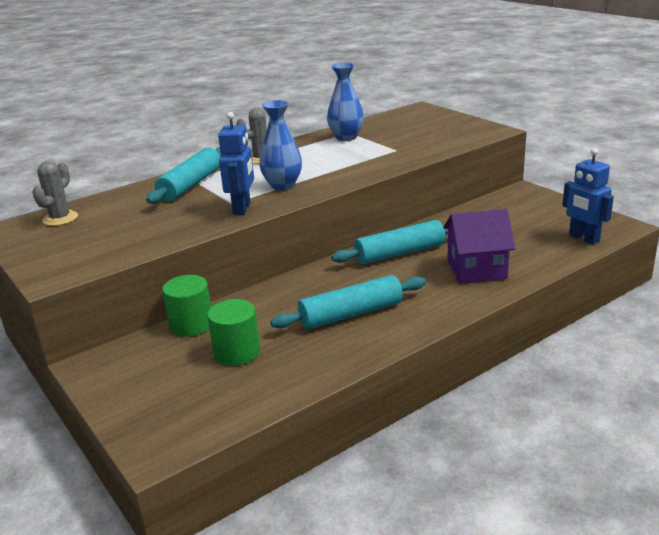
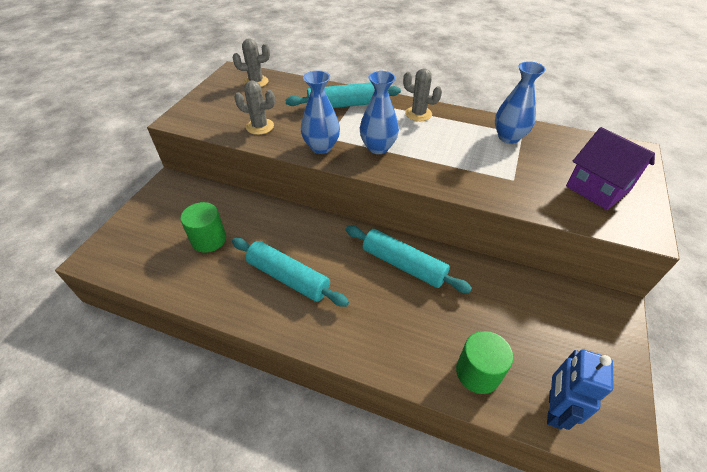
camera: 55 degrees right, 20 degrees up
(155, 232) = (260, 126): none -> grey cactus
(191, 325) = (231, 200): green cylinder -> green cylinder (478, 372)
(242, 209) = (321, 147): blue robot -> blue vase
(476, 269) = (414, 333): purple house -> purple house (597, 188)

